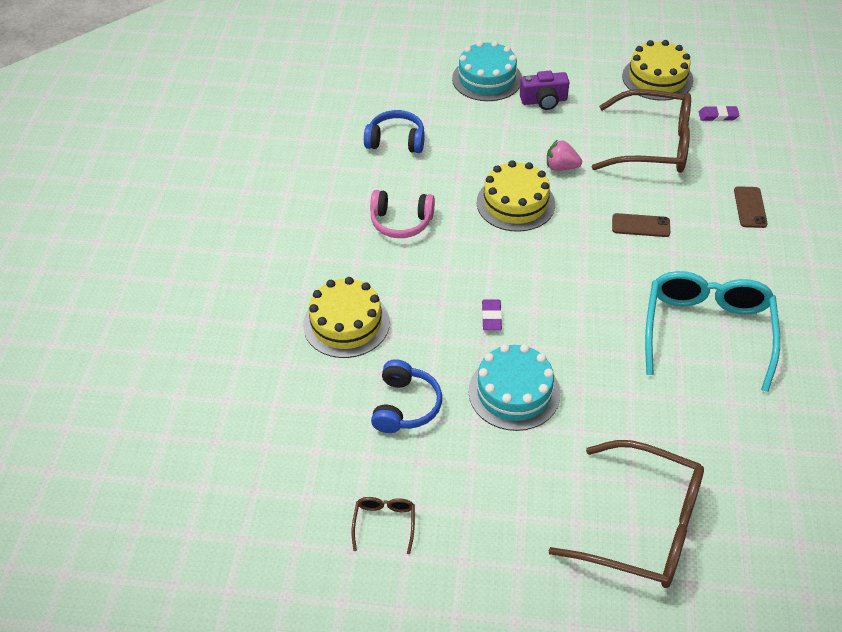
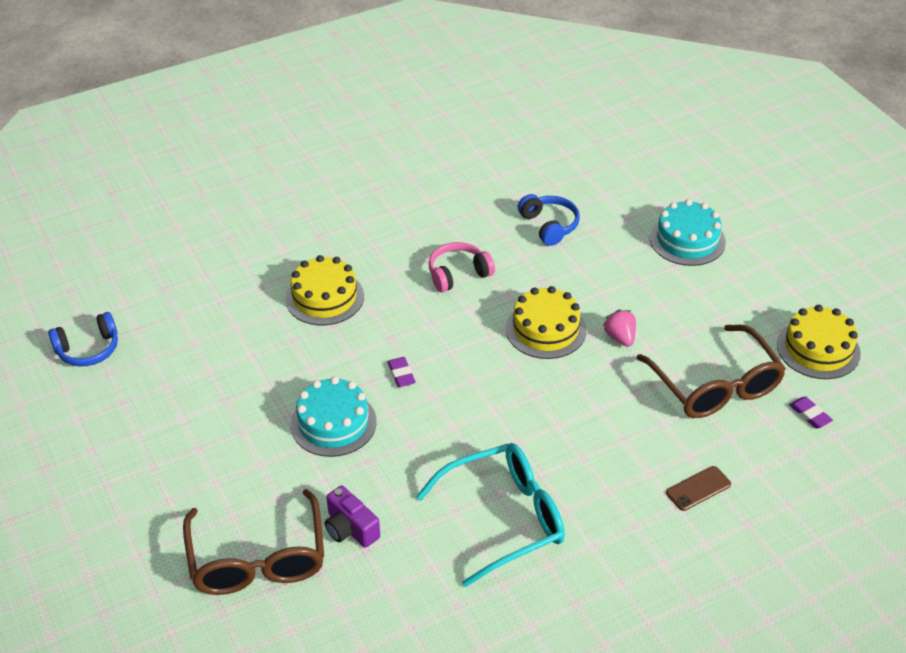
camera: 55 degrees right, 5 degrees down
(384, 523) = (157, 408): brown glasses -> none
(401, 222) = (458, 274): pink headphones -> pink headphones turned 90 degrees clockwise
(405, 406) = (271, 368): blue headphones -> blue headphones (88, 349)
(491, 317) = (401, 374): purple eraser -> purple eraser turned 75 degrees counterclockwise
(544, 101) = (697, 288): purple camera -> purple camera (350, 528)
(640, 225) = (596, 421): brown phone -> none

